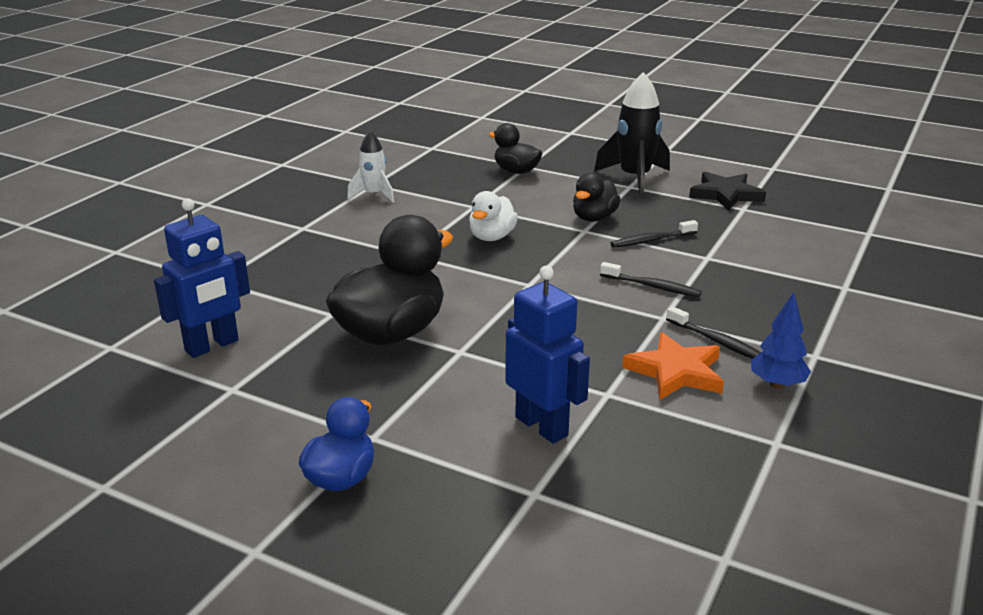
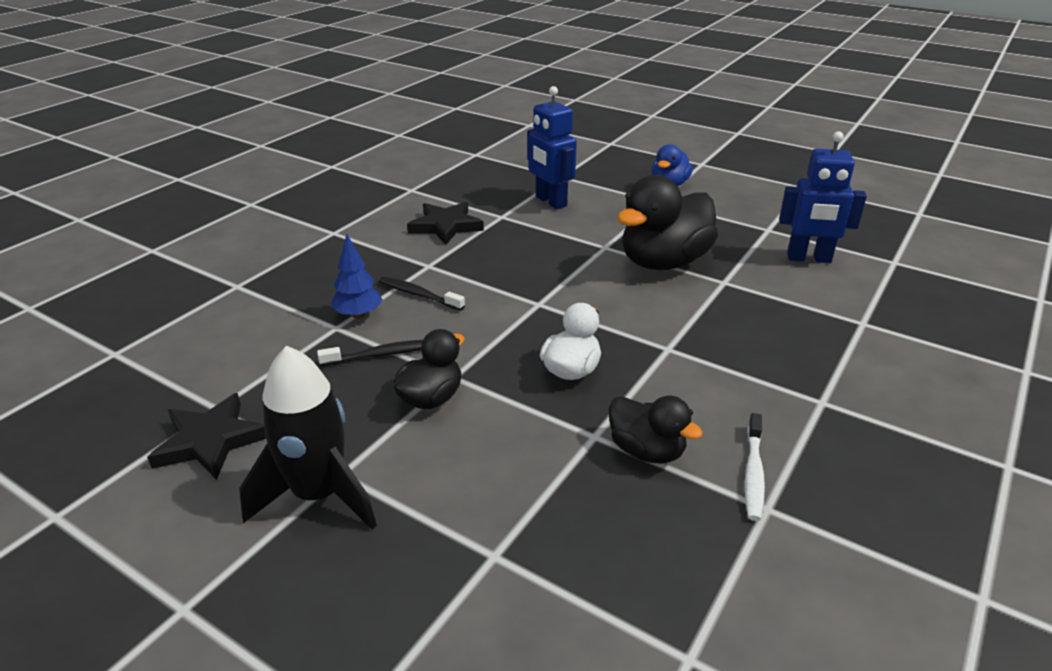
camera: 175 degrees left, 5 degrees up
(212, 346) = (809, 258): blue robot -> blue robot turned 135 degrees counterclockwise
(374, 195) = (753, 473): white rocket -> white toothbrush
(516, 171) = (516, 535): black duck -> black duck (647, 451)
(676, 372) = (445, 226): orange star -> black star
(717, 342) = (398, 244): black toothbrush -> none
(777, 384) = (381, 216): blue tree -> blue tree (358, 315)

